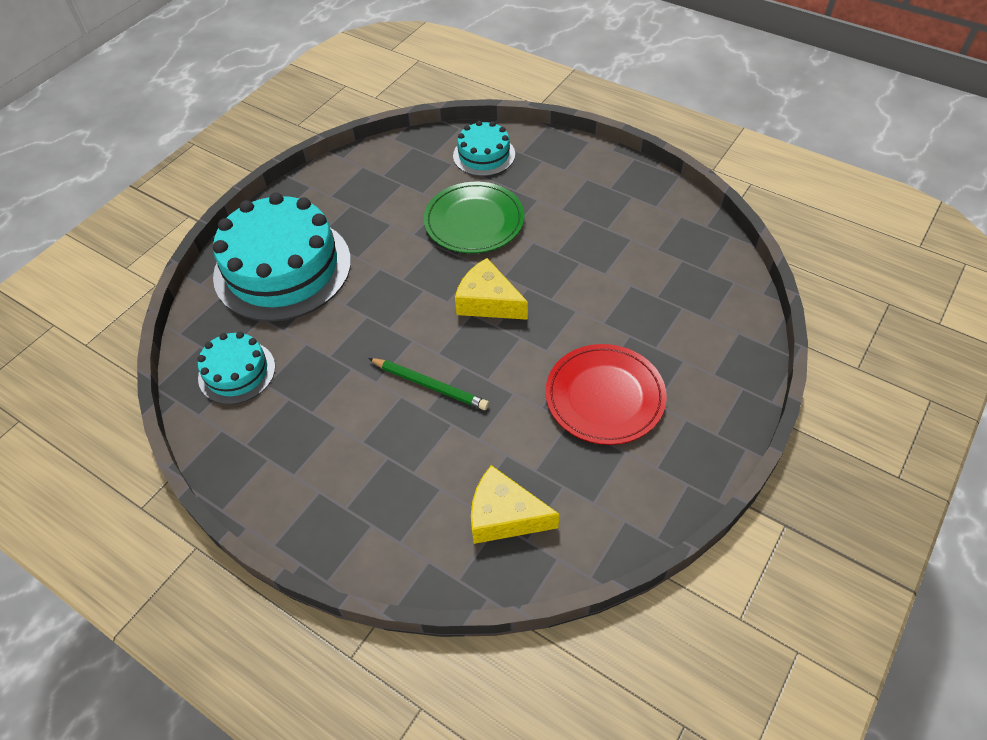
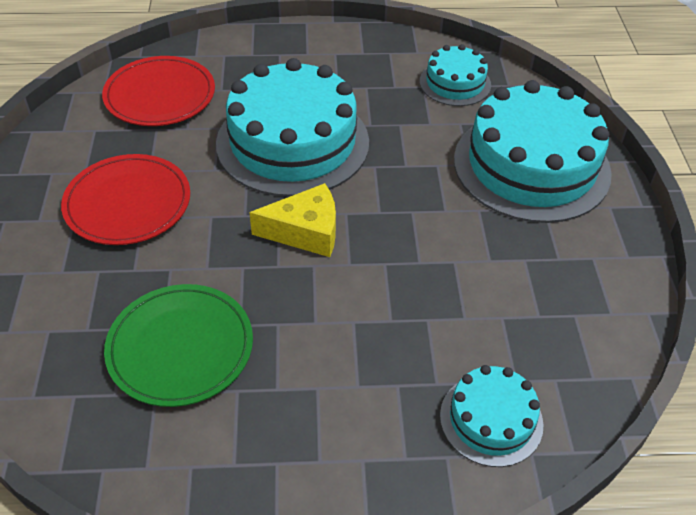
camera: 140 degrees right, 5 degrees down
(429, 385) = (293, 142): green pencil -> turquoise cake
(474, 221) = (405, 312): green plate -> green plate (180, 347)
(504, 516) = (160, 95): yellow cheese -> red plate

